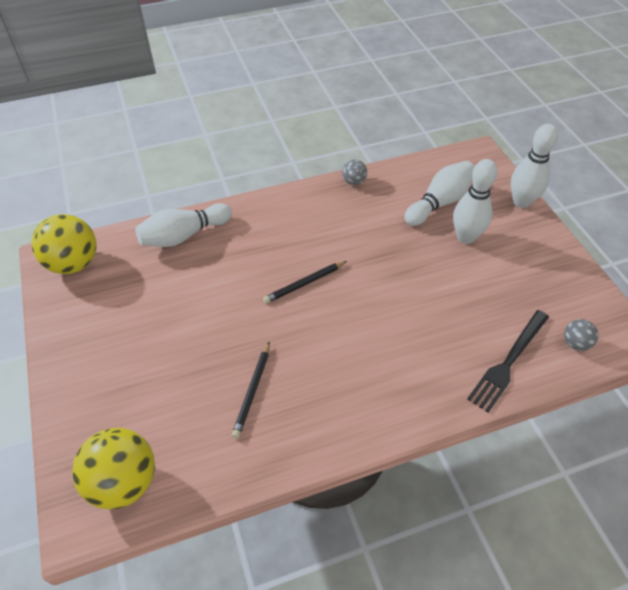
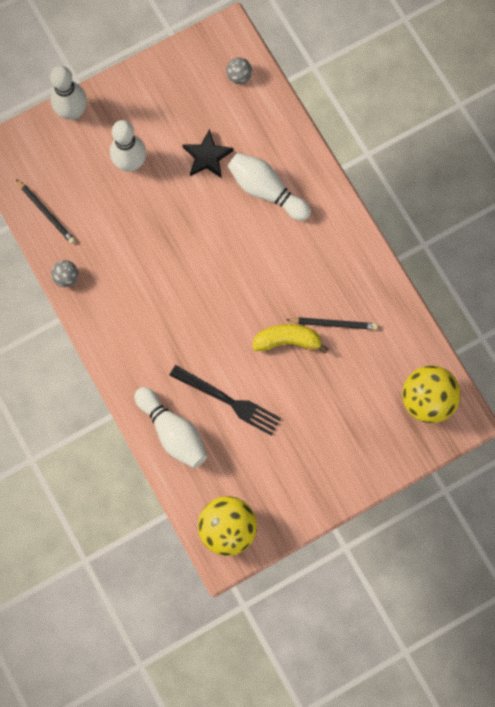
camera: 100 degrees left, 25 degrees up
(245, 342) = (287, 340): none -> yellow banana
(304, 283) = (214, 303): black pencil -> black pencil (46, 212)
(439, 202) = (86, 189): white bowling pin -> white bowling pin (266, 190)
(472, 300) = (207, 156): none -> black star
(508, 362) = (267, 128): black fork -> black fork (228, 401)

